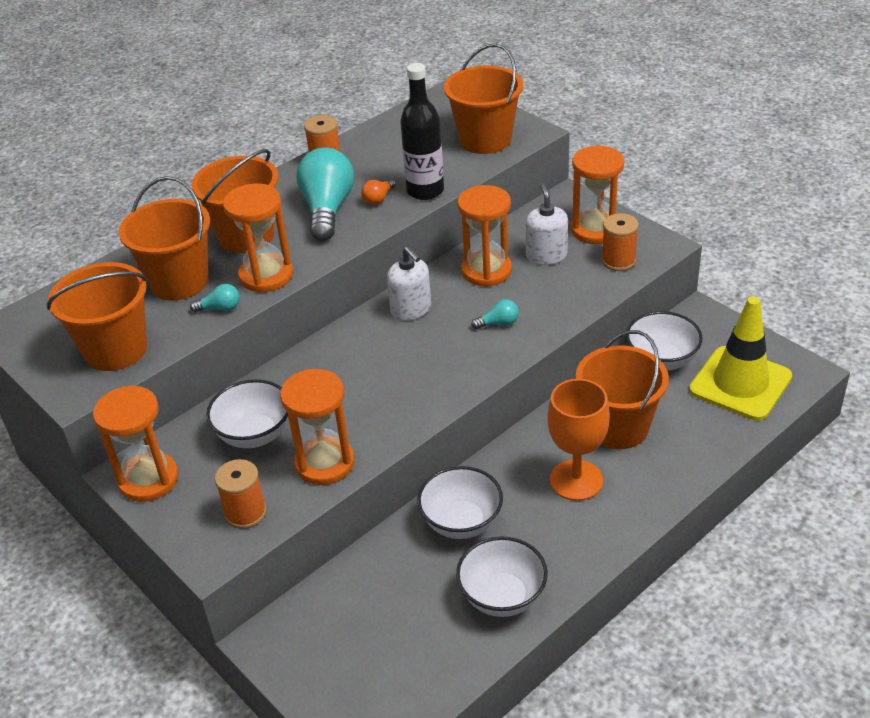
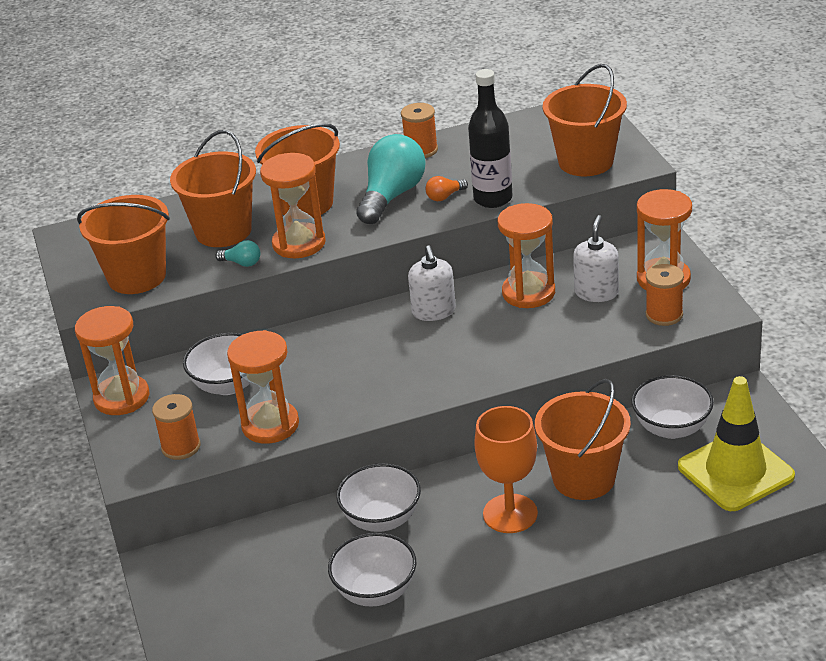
camera: 25 degrees right, 5 degrees down
(498, 323) = (505, 345): turquoise light bulb -> none

